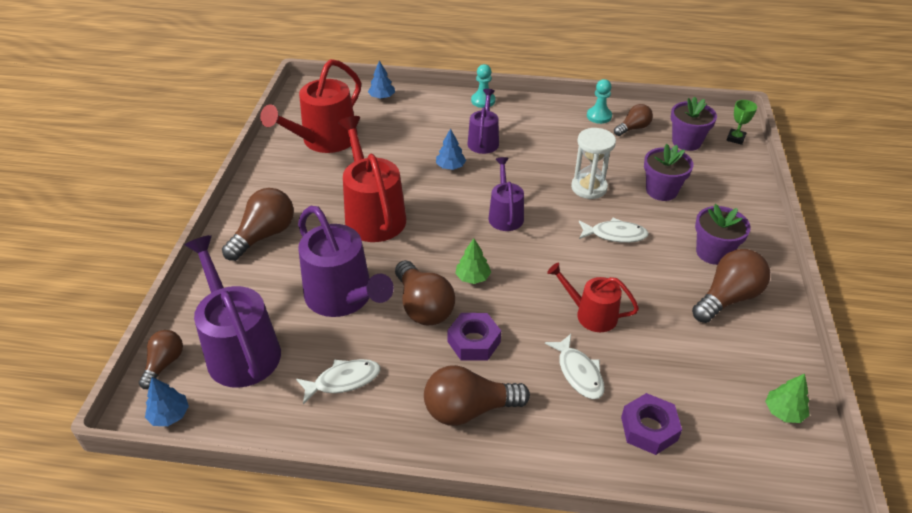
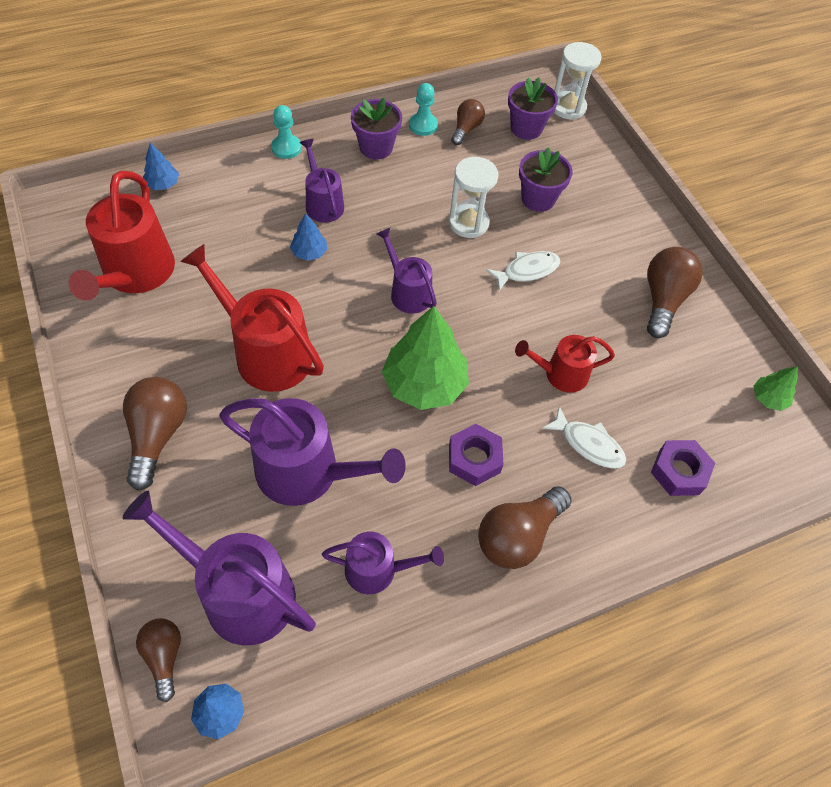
camera: 35 degrees left, 15 degrees up
(343, 380) = (377, 570): white fish -> purple watering can
(423, 306) = (398, 442): brown light bulb -> none
(472, 277) = (424, 384): green tree -> green tree, size x2.10
(713, 252) = (623, 254): purple flower pot -> purple flower pot (376, 147)
(735, 138) = (568, 107): green trophy -> white hourglass

